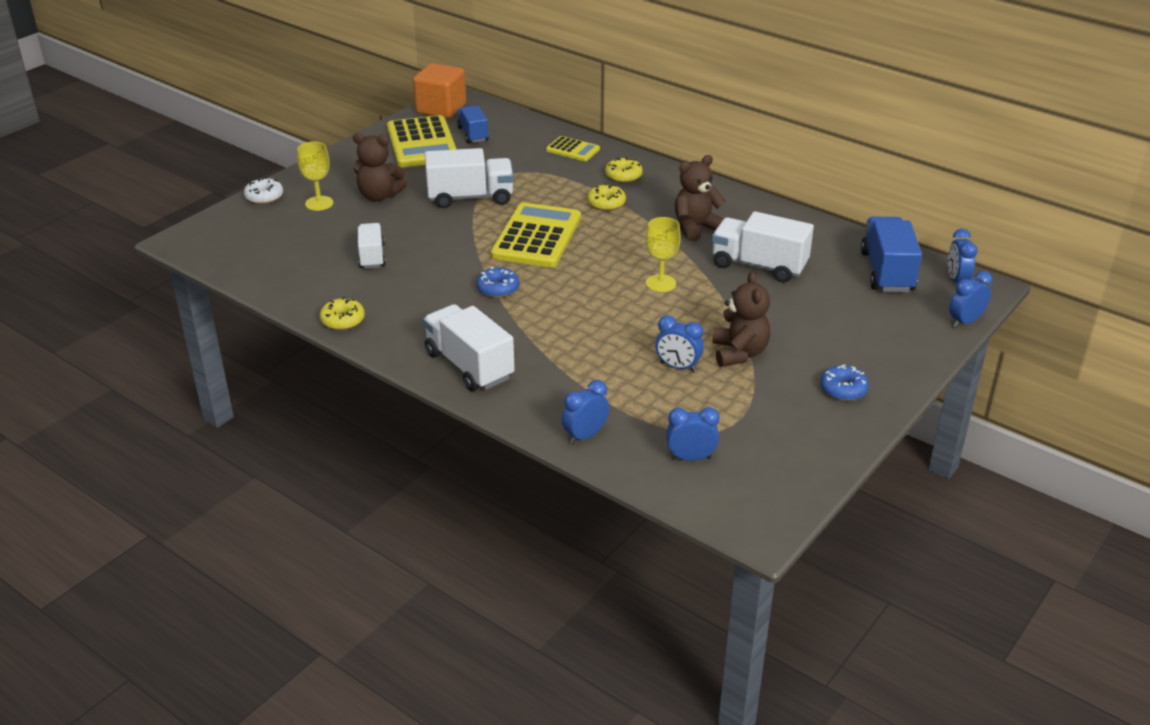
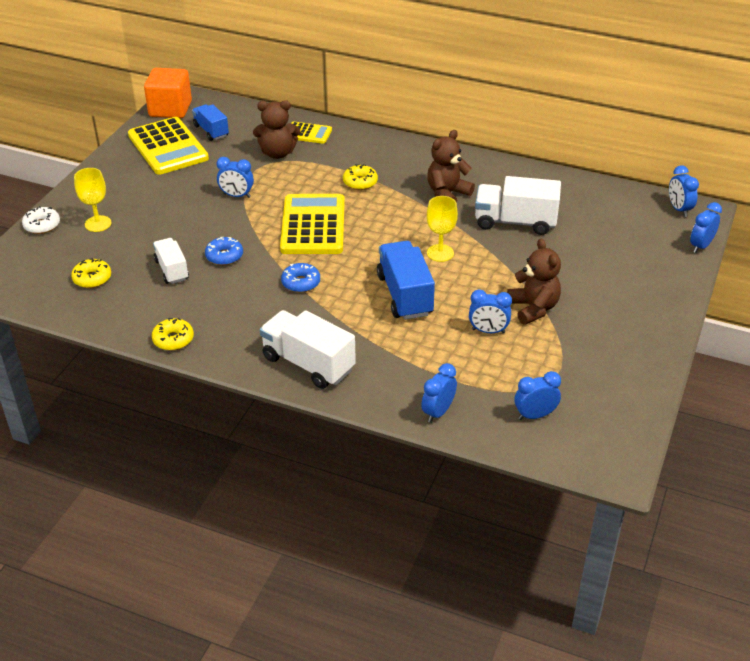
camera: 15 degrees left, 5 degrees up
(379, 196) = (151, 207): brown teddy bear -> brown teddy bear (277, 153)
(470, 197) = (236, 196): white truck -> blue clock
(623, 176) = (363, 153): yellow donut -> yellow donut (92, 278)
(843, 389) = (631, 327): blue donut -> blue donut (224, 256)
(887, 272) = (621, 210): blue truck -> blue truck (405, 295)

